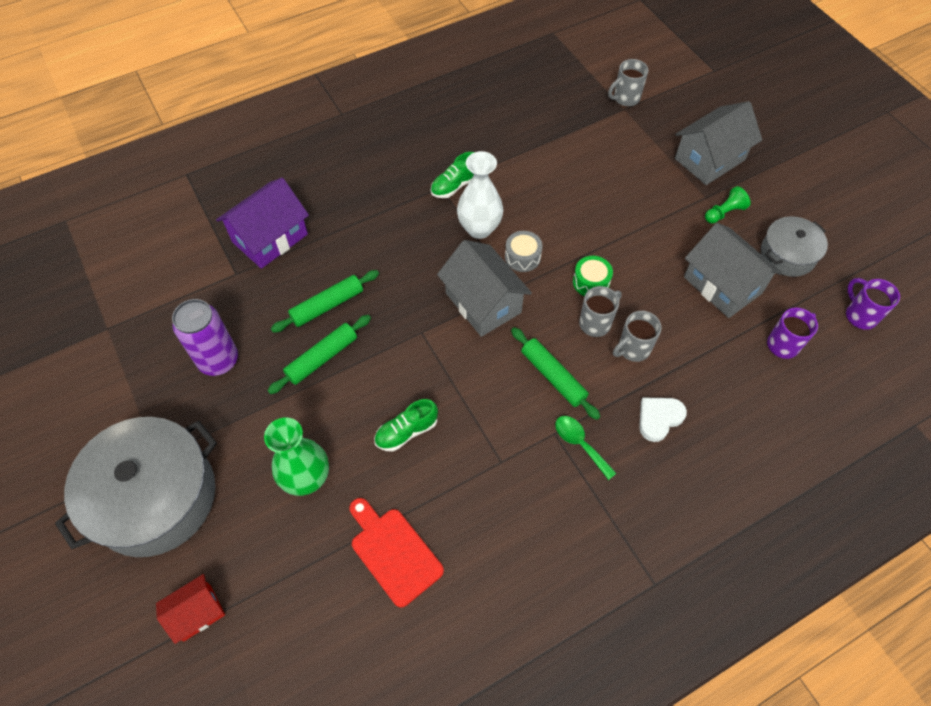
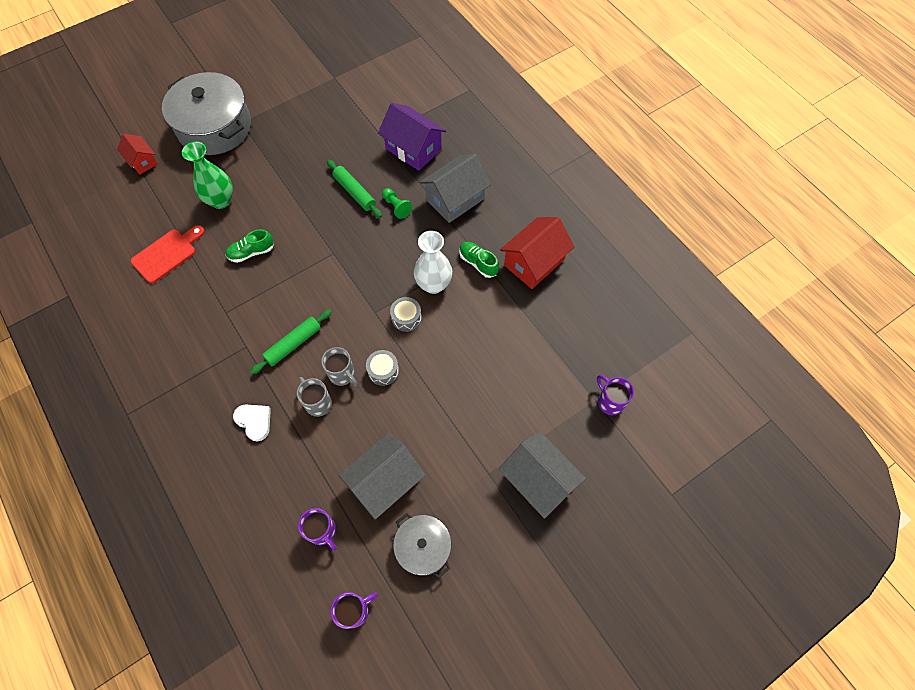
camera: 85 degrees right, 5 degrees up
(218, 360) = (309, 139): purple can -> none
(322, 358) = (310, 195): green rolling pin -> none
(406, 431) = (251, 252): green shoe -> green shoe turned 75 degrees counterclockwise
(460, 137) = (534, 262): none -> red house
(483, 303) = (360, 292): grey house -> grey house (455, 199)
(580, 444) = (236, 364): green spoon -> none
(591, 282) = (383, 371): green drum -> grey drum
(625, 98) = (609, 401): grey mug -> purple mug
(724, 213) = (470, 490): green pawn -> green pawn (396, 207)

